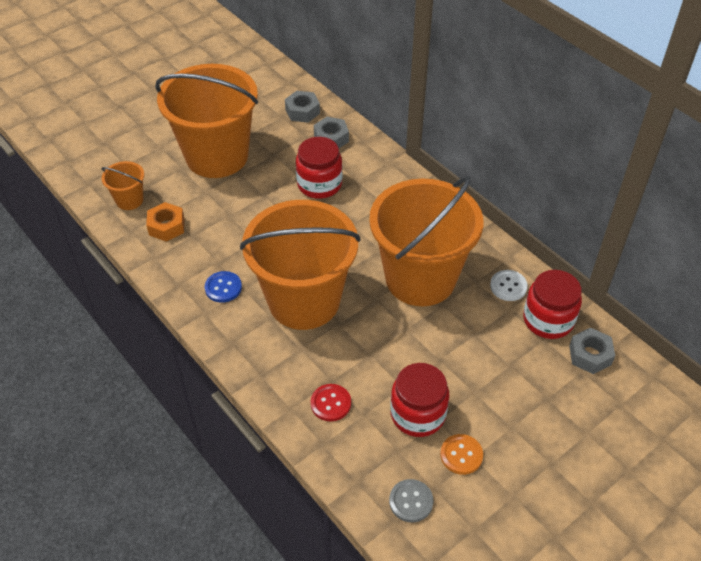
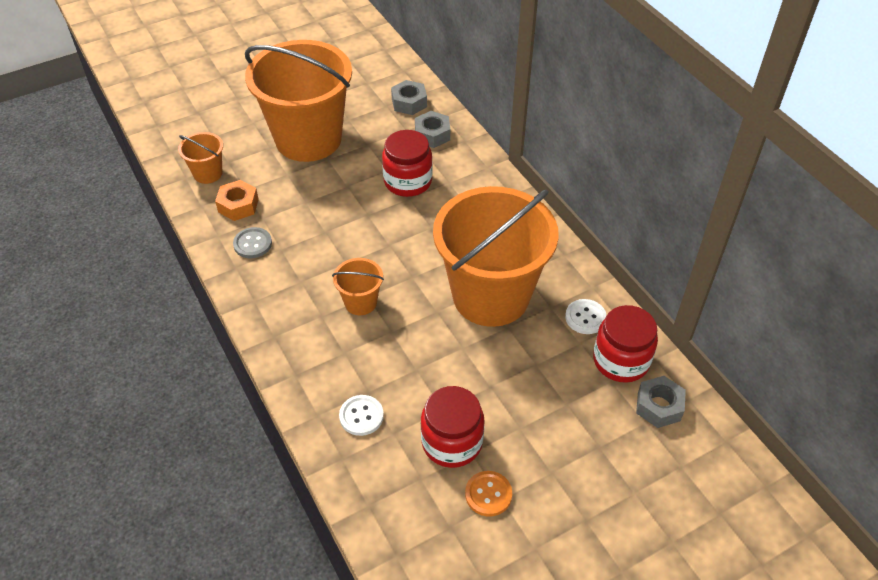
camera: 10 degrees right, 0 degrees up
(223, 288) = (280, 277): blue button -> none
(304, 301) = (360, 302): orange bucket -> orange bucket, size x0.42
(330, 403) = (361, 416): red button -> white button
(411, 501) = (421, 536): grey button -> grey button (253, 244)

